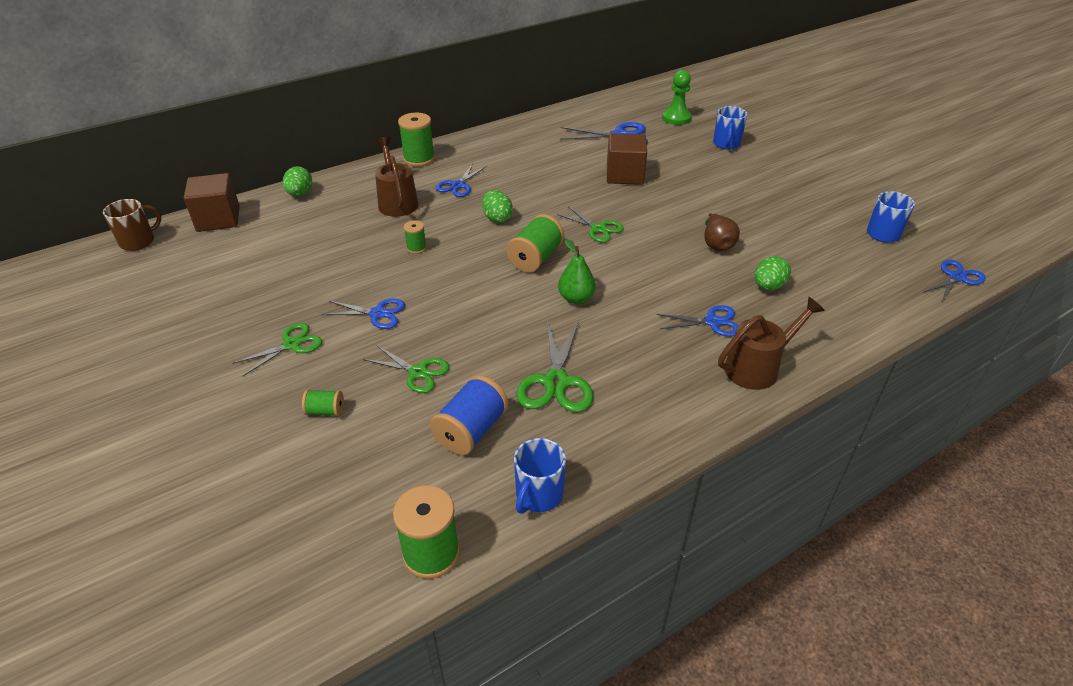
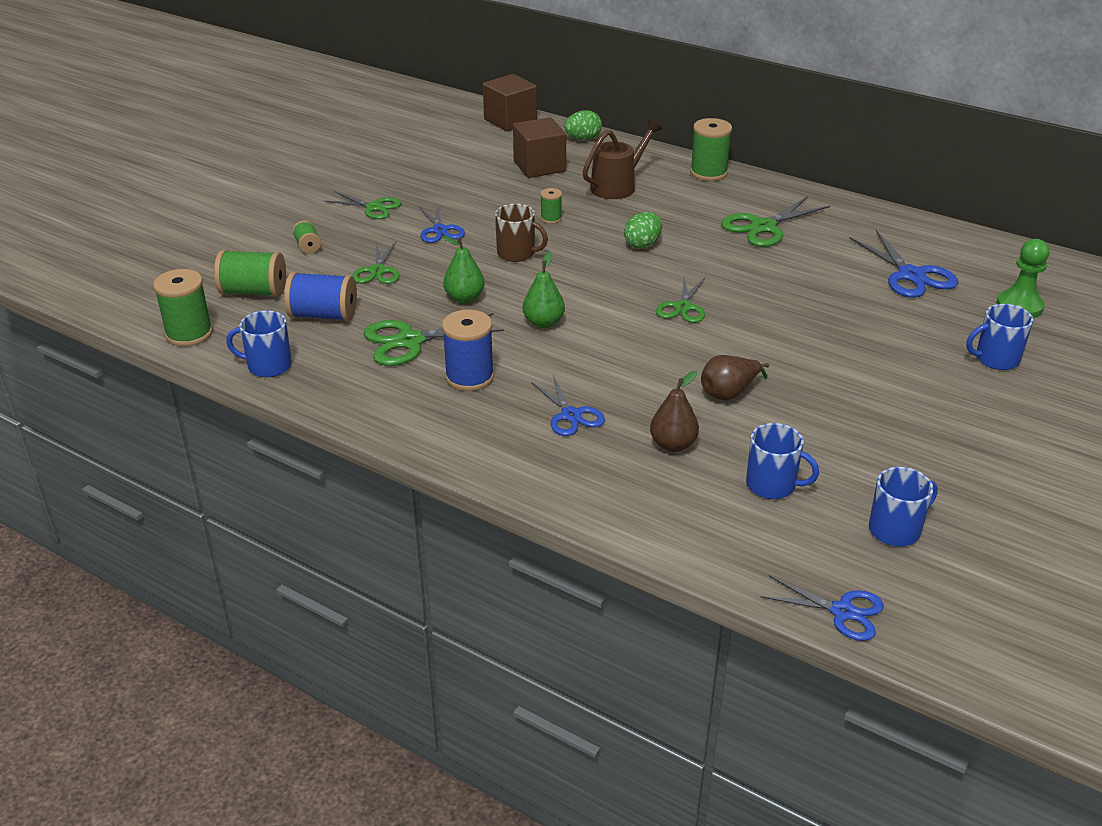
camera: 65 degrees right, 5 degrees down
(138, 241) = (451, 104): brown mug -> brown mug (517, 253)
(458, 185) = (681, 207): blue scissors -> none
(507, 330) = (464, 298): none -> green pear
(517, 163) = (763, 227): none -> green scissors
(535, 258) = (591, 284): green spool -> green spool (254, 292)
(624, 175) = (818, 299): brown cube -> brown cube (539, 166)
(633, 361) = (469, 377): none -> blue spool
(757, 367) = (514, 458): brown watering can -> none
(768, 286) = (673, 445): green egg -> brown pear
(827, 261) = (772, 485): none -> blue mug

